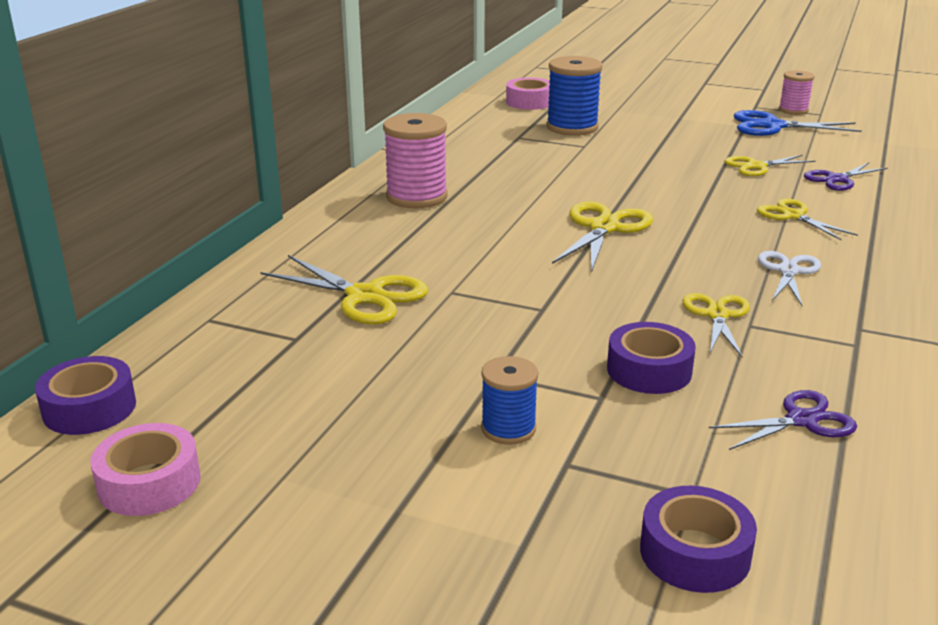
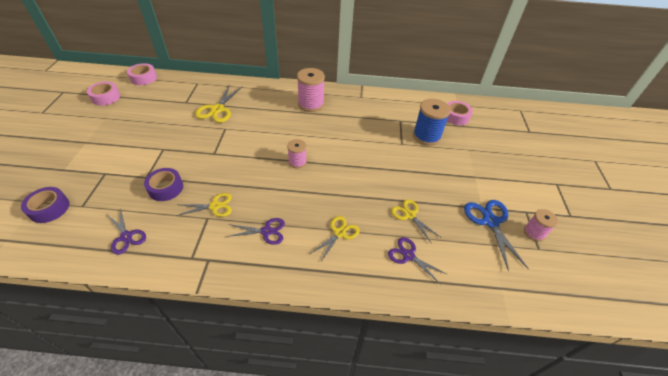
camera: 70 degrees right, 20 degrees up
(89, 408) = (144, 78): purple tape -> pink tape
(508, 429) = (126, 157): blue spool -> none
(604, 228) = (297, 162): yellow scissors -> pink spool
(788, 271) = (266, 231): white scissors -> purple scissors

